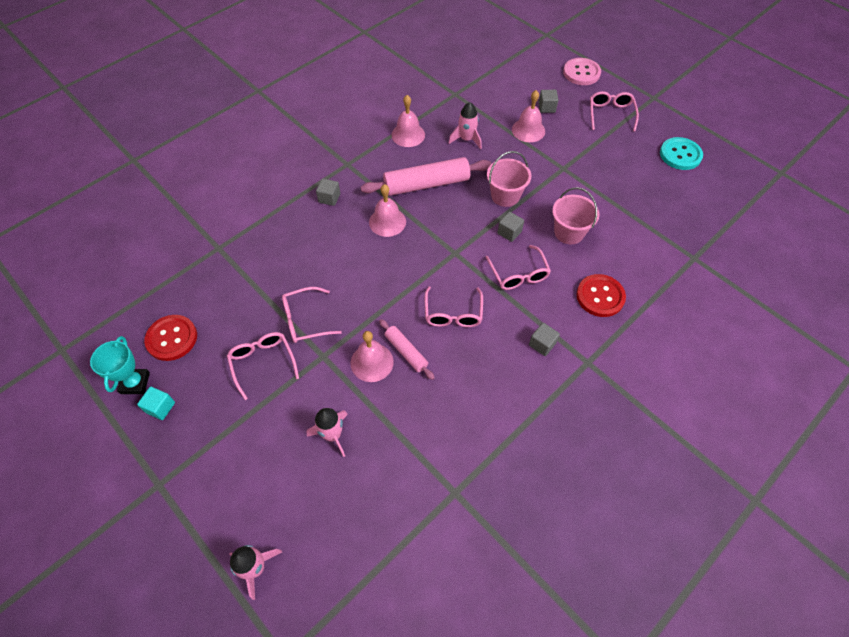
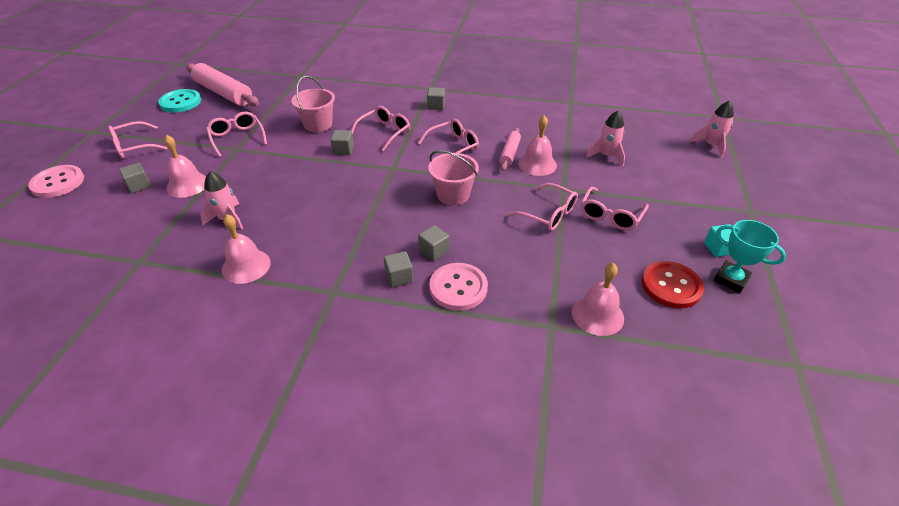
camera: 125 degrees left, 15 degrees down
(135, 383) = (731, 279): turquoise trophy -> turquoise trophy turned 75 degrees clockwise
(291, 221) = (458, 288): none -> pink button
(335, 227) = (434, 251): none -> grey cube
(387, 222) = (393, 220): pink bell -> pink bell (597, 315)
(426, 184) = (320, 217): pink rolling pin -> pink rolling pin (223, 93)
(505, 196) = (299, 166): pink bucket -> pink bucket (453, 195)
(582, 173) = (237, 138): none -> pink glasses
(600, 296) = (371, 97): red button -> none

